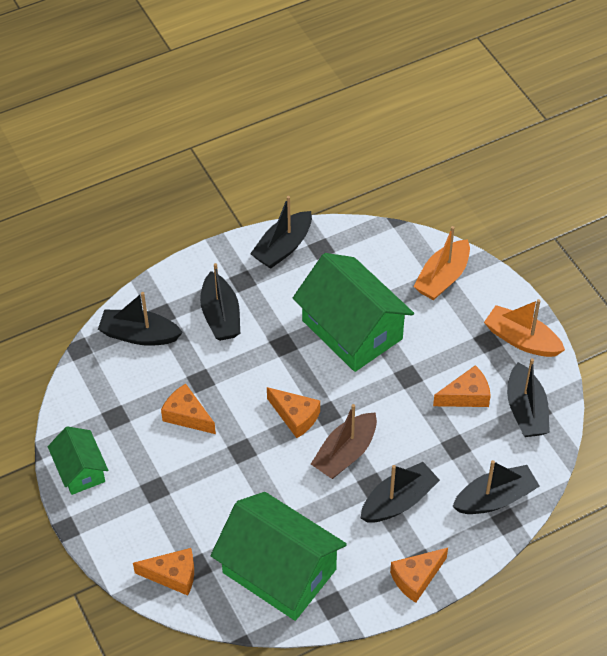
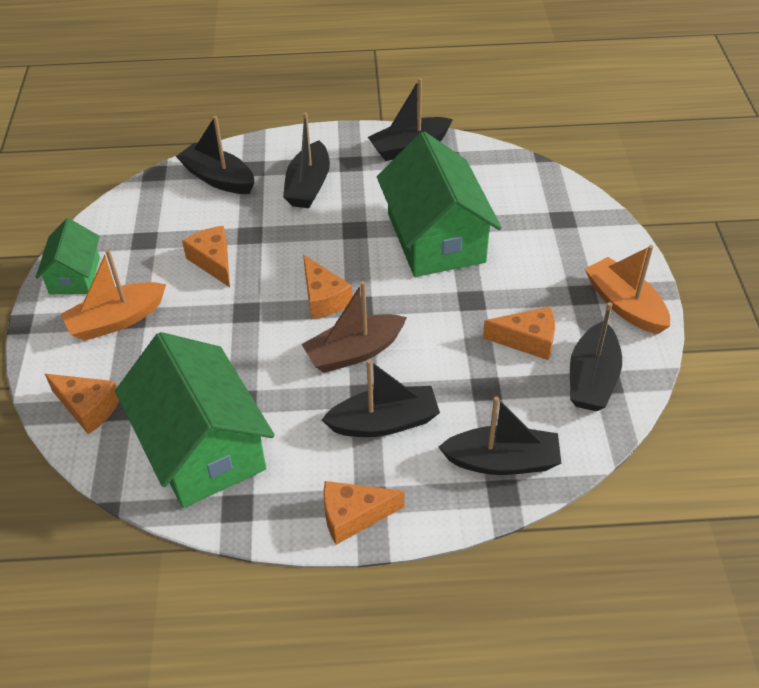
camera: 25 degrees right, 5 degrees down
(442, 278) = (564, 220): orange boat -> orange boat (116, 320)

